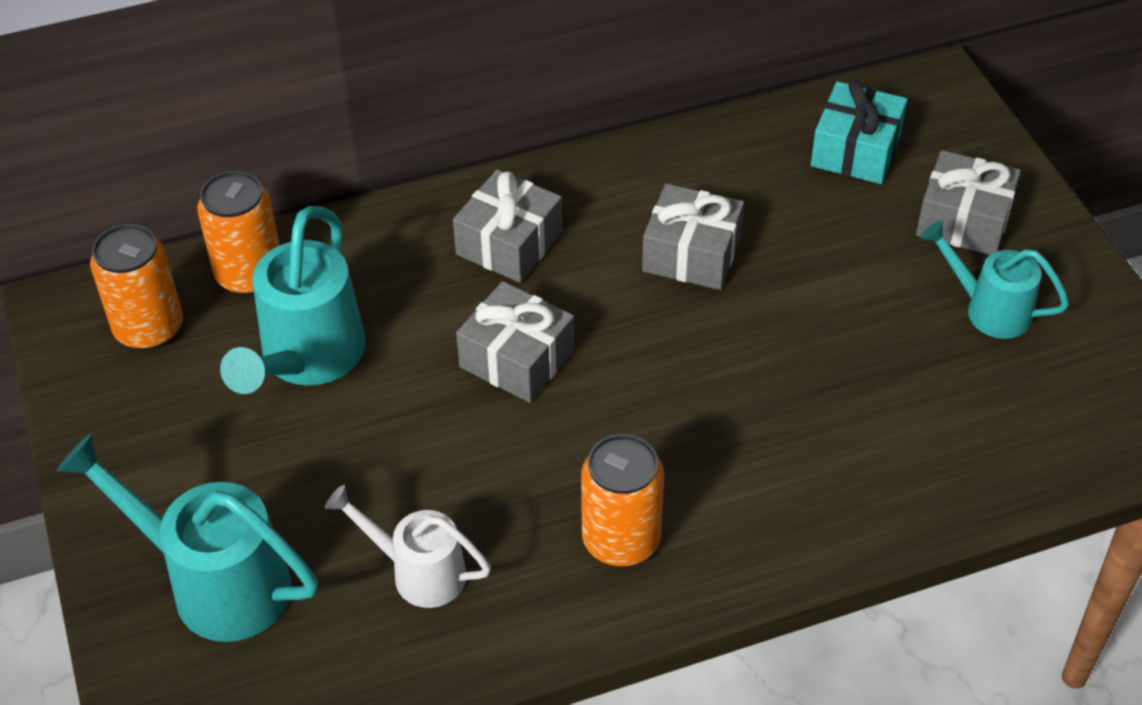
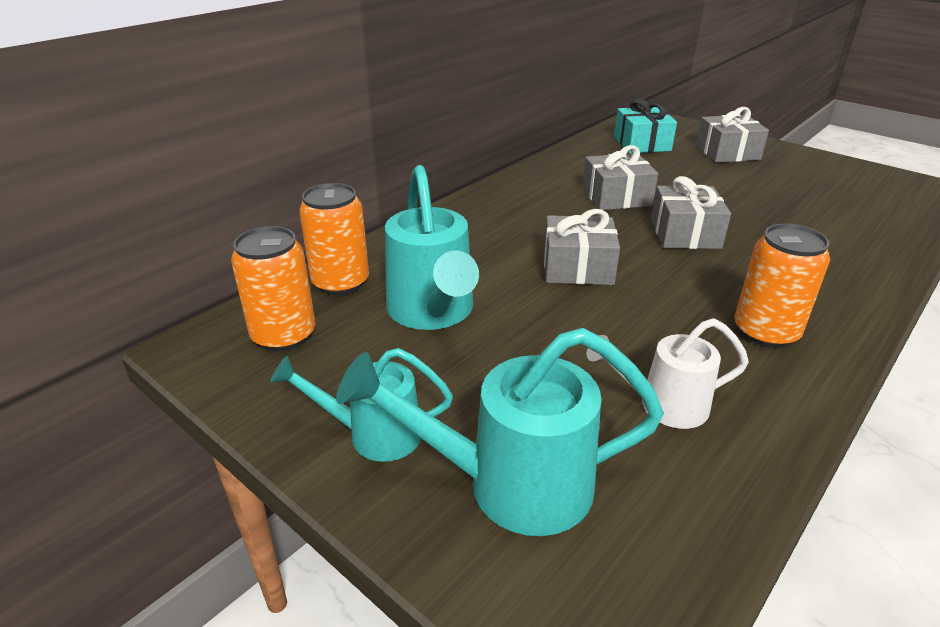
camera: 30 degrees left, 15 degrees down
(509, 243) = (506, 220): grey gift -> grey gift (685, 233)
(989, 310) = (789, 177): turquoise watering can -> turquoise watering can (374, 434)

